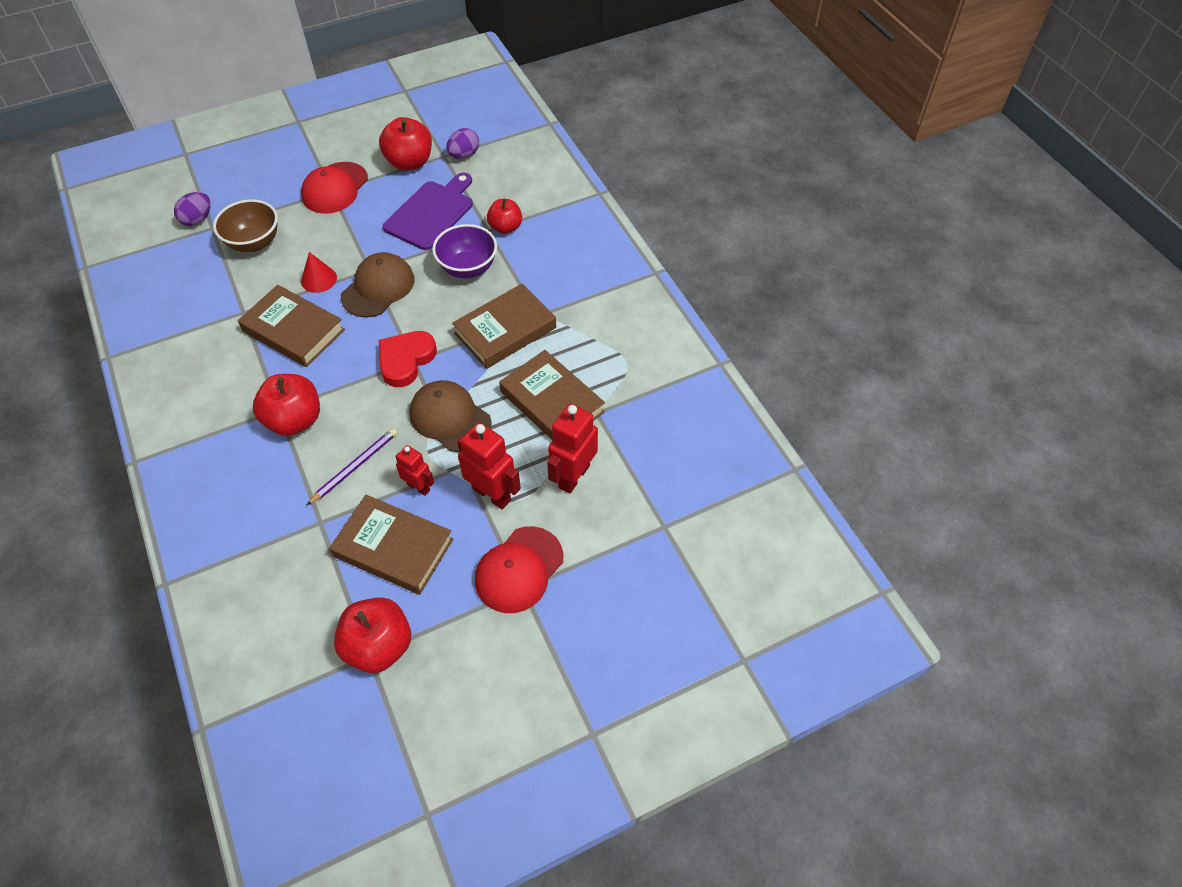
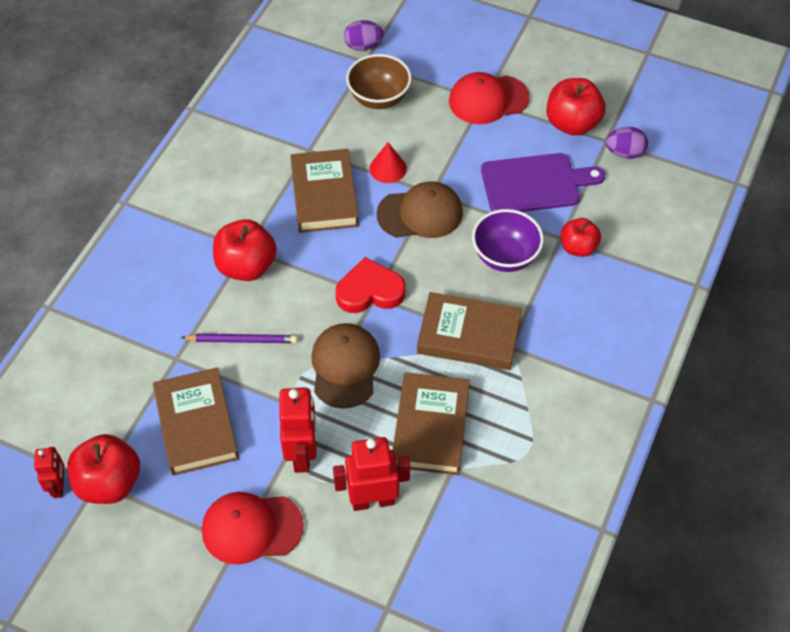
camera: 50 degrees right, 0 degrees up
(419, 487) = (263, 397): red robot -> red robot (59, 486)

